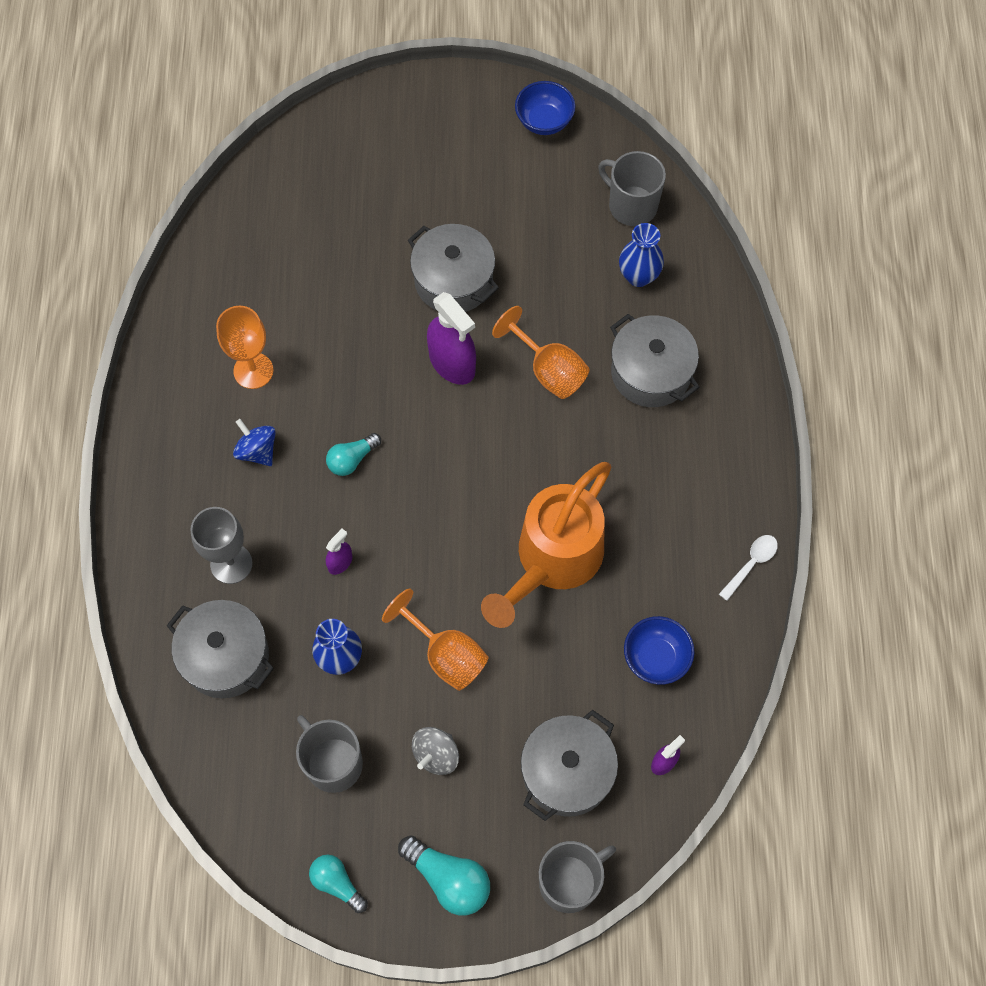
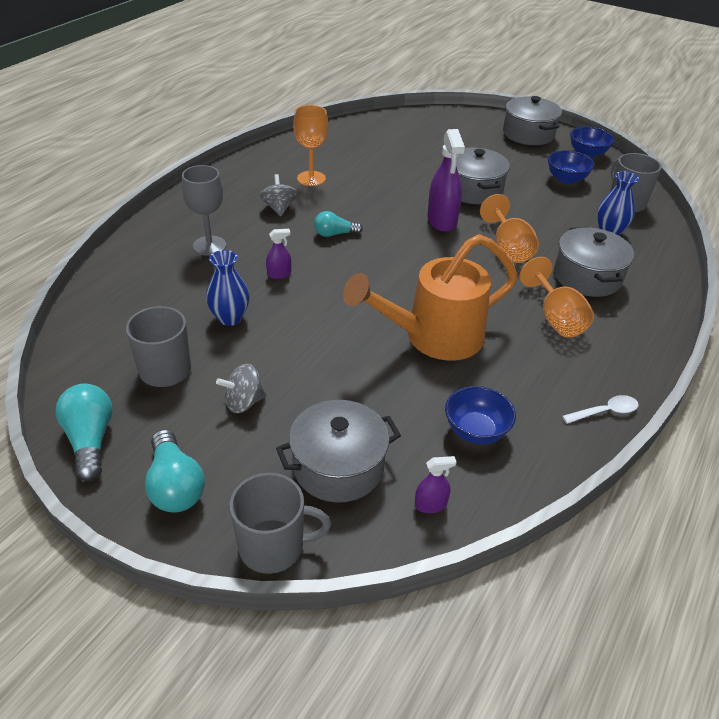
camera: 30 degrees right, 25 degrees down
(226, 657) = (157, 284): grey pot -> grey pot (528, 134)
(257, 451) = (279, 208): blue spinning top -> grey spinning top
(337, 883) = (90, 440): turquoise light bulb -> turquoise light bulb, size x1.52
(445, 654) = (306, 350): orange goblet -> orange goblet (555, 318)
(545, 194) = (566, 179): none -> blue bowl

